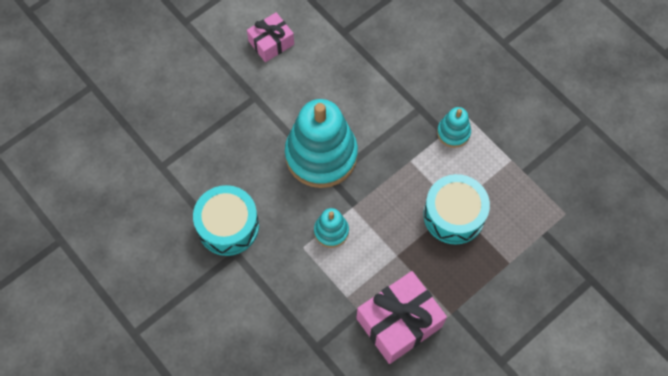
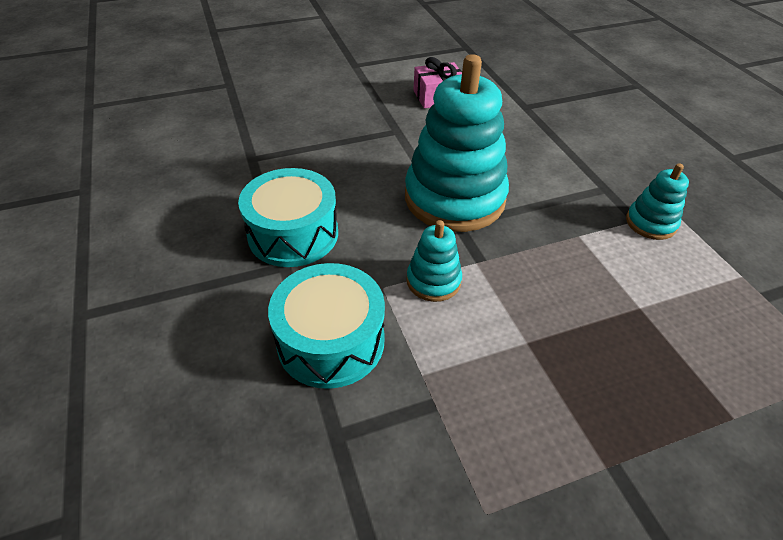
camera: 20 degrees right, 20 degrees down
(399, 322) = (501, 447): pink gift -> none
(454, 215) = (636, 317): turquoise drum -> turquoise drum (331, 341)

